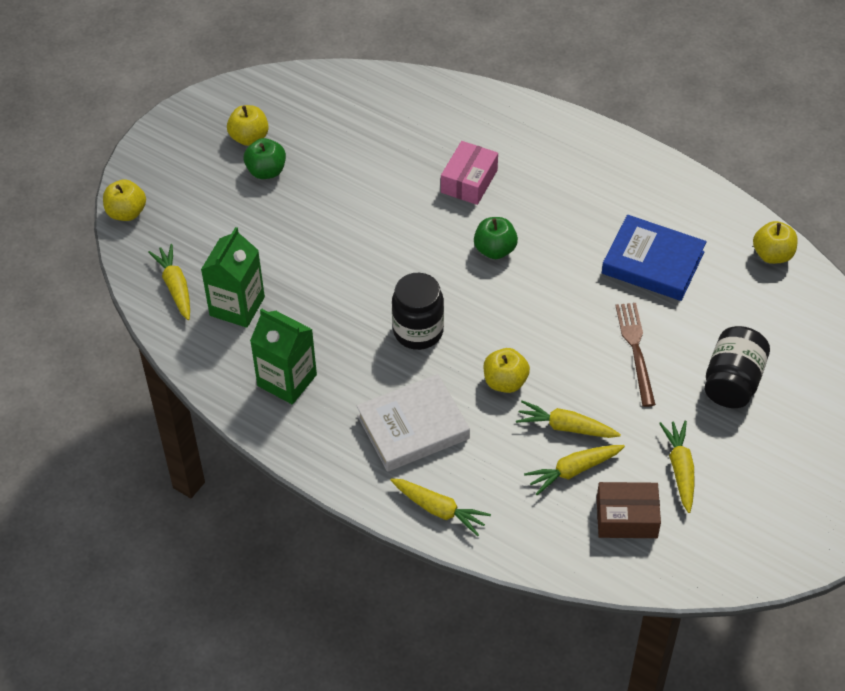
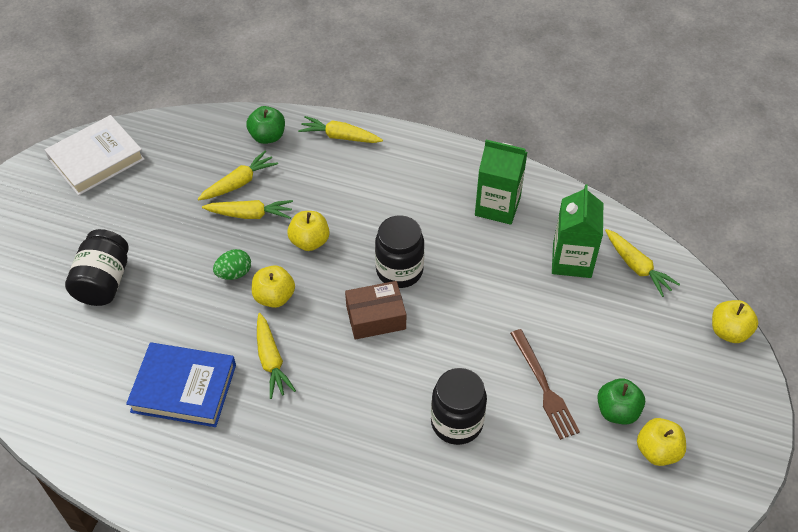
camera: 165 degrees right, 0 degrees up
(410, 189) = (457, 422): none -> black jar
(413, 427) = (378, 190): white book -> white book (96, 159)
(469, 181) = (396, 447): pink box -> none
(495, 250) = (348, 369): green apple -> green apple (267, 136)
(592, 363) = (234, 273): none -> green egg
(626, 518) = (192, 158): brown box -> brown box (376, 317)
(635, 350) = (195, 293): brown fork -> brown fork (544, 387)
(680, 469) = (150, 200): yellow carrot -> yellow carrot (271, 360)
(772, 255) = (56, 425): yellow apple -> yellow apple (274, 297)

